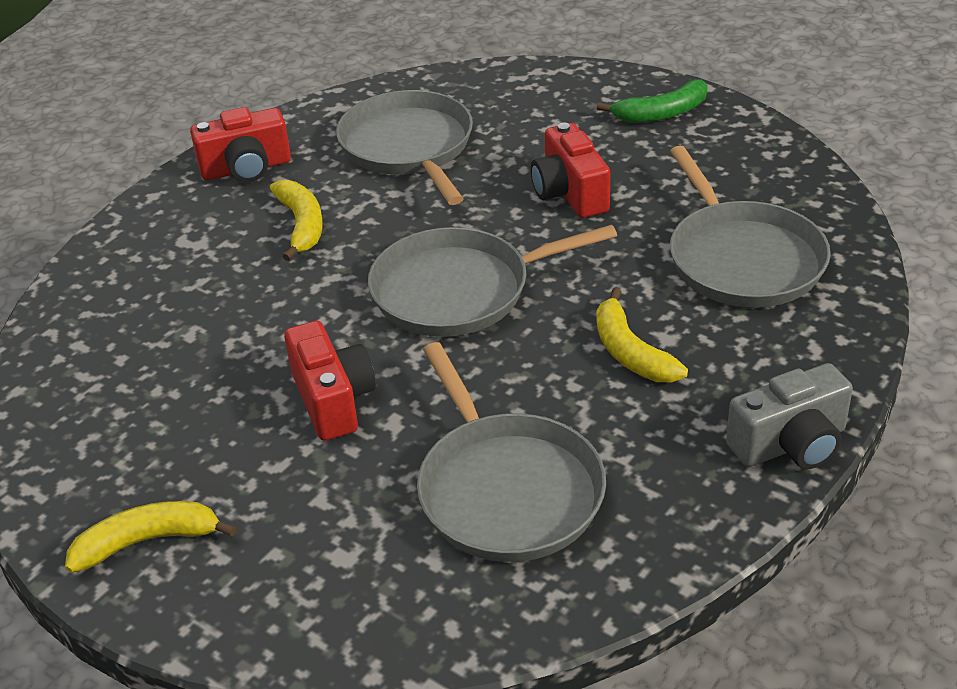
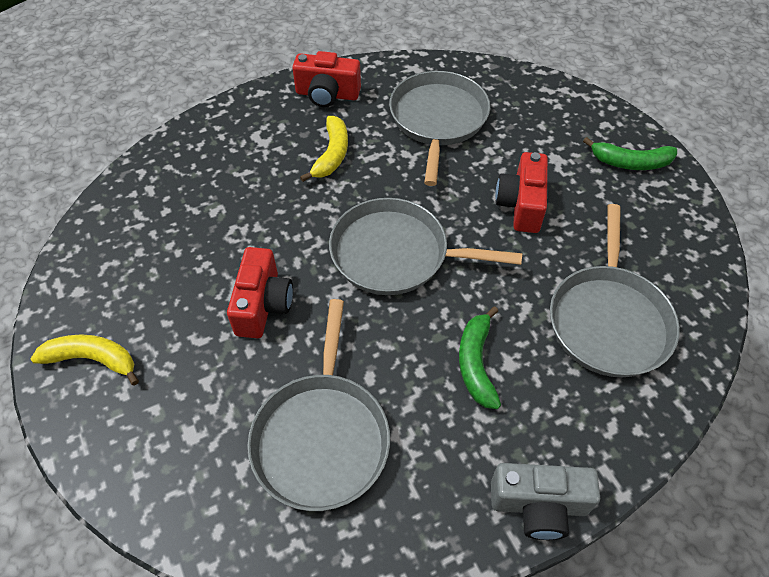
camera: 25 degrees right, 15 degrees up
(630, 352) = (476, 363): yellow banana -> green banana

